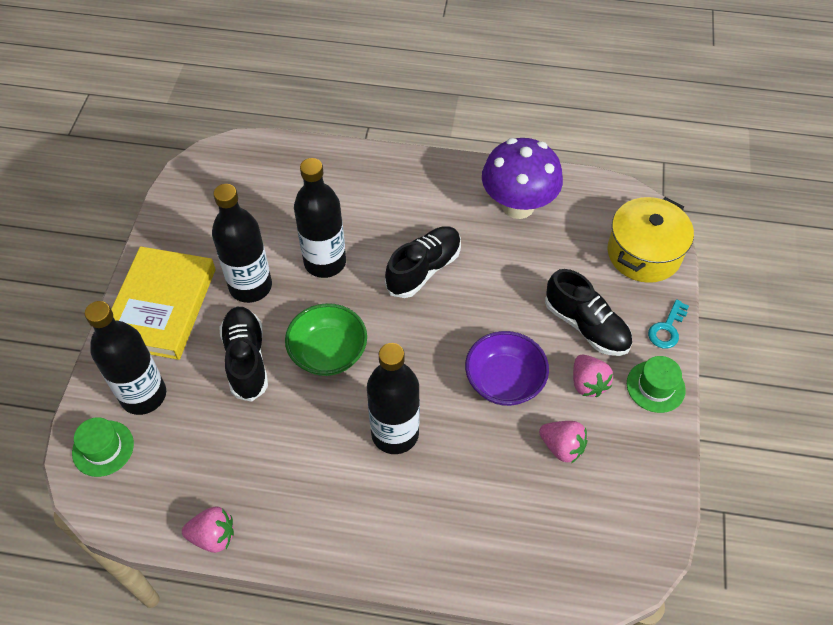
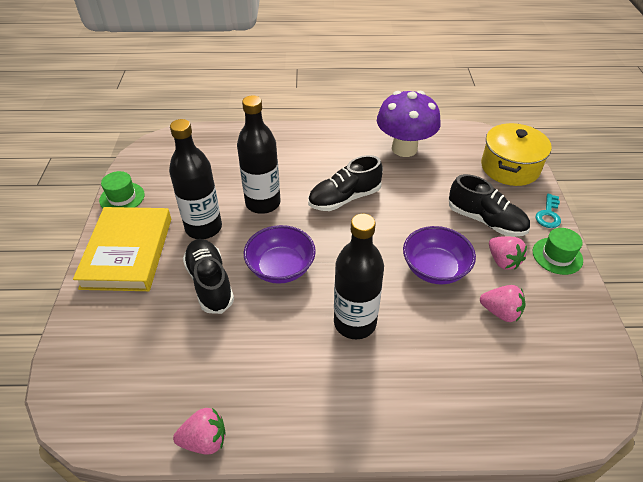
camera: 10 degrees left, 10 degrees down
(103, 448) = (85, 376): green hat -> green hat (122, 197)
(143, 395) = (119, 325): black bottle -> none
(328, 353) = (281, 268): green bowl -> purple bowl
(424, 269) = (344, 198): black shoe -> black shoe turned 150 degrees counterclockwise

